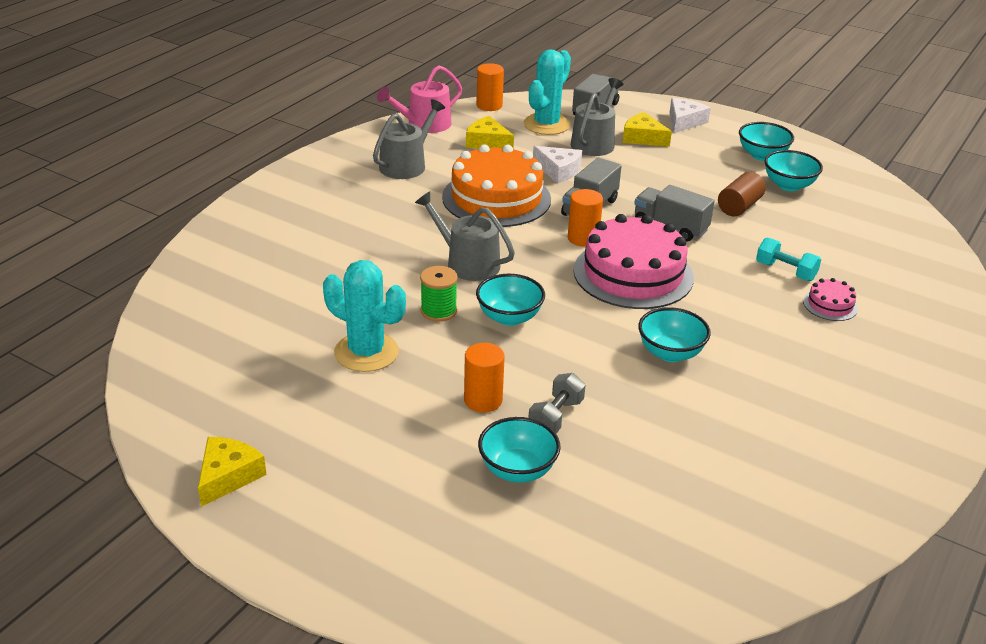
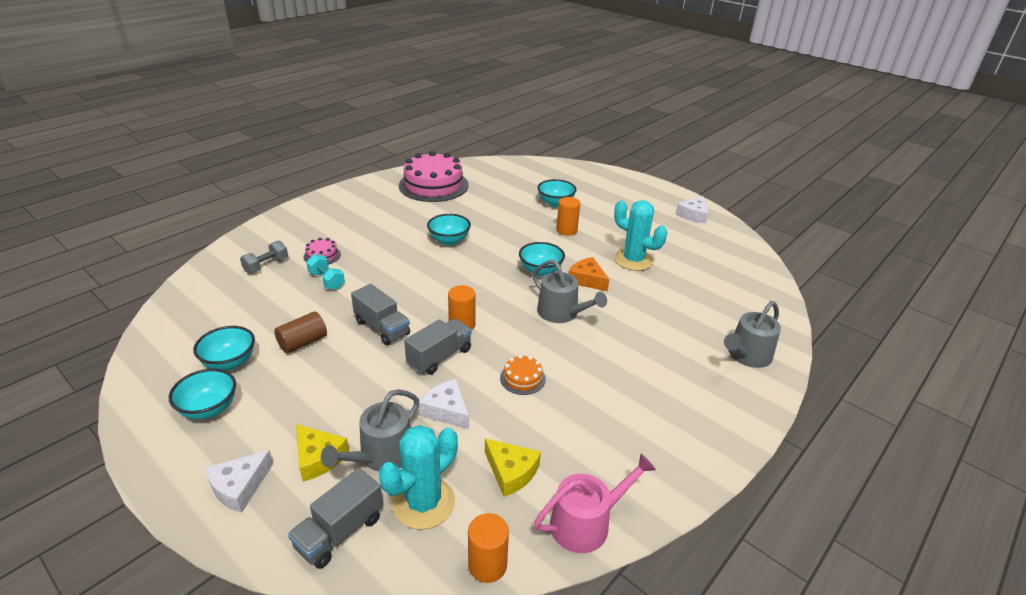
camera: 170 degrees left, 0 degrees up
(228, 476) = (693, 215): yellow cheese -> white cheese
(406, 165) = (610, 440): grey watering can -> grey watering can (747, 356)
(438, 311) = (587, 280): green spool -> orange cheese
(496, 198) = (522, 378): orange cake -> orange cake, size x0.43
(556, 417) = (529, 219): grey dumbbell -> grey dumbbell (266, 266)
(633, 274) = (440, 291): pink cake -> pink cake (433, 185)

